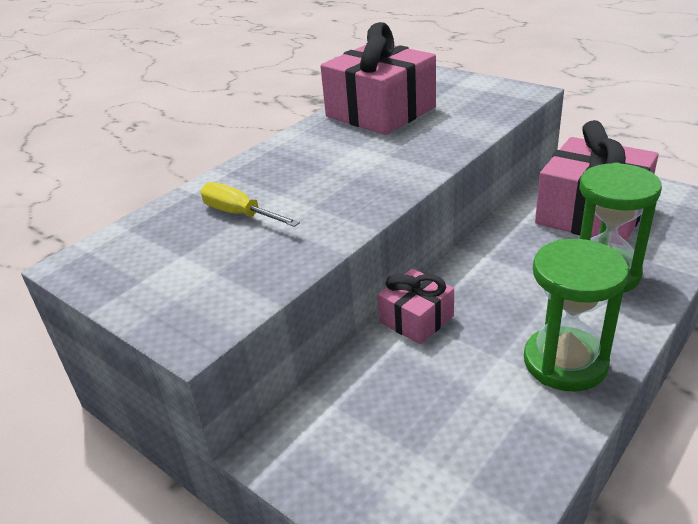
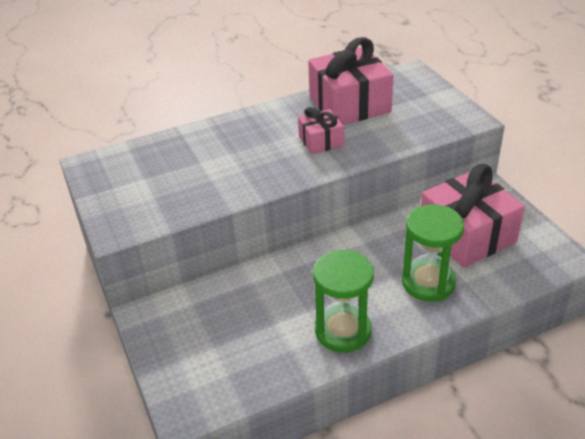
camera: 25 degrees right, 5 degrees up
(239, 214) = (195, 160): yellow screwdriver -> none
(416, 319) = (279, 267): pink gift -> pink gift (321, 141)

